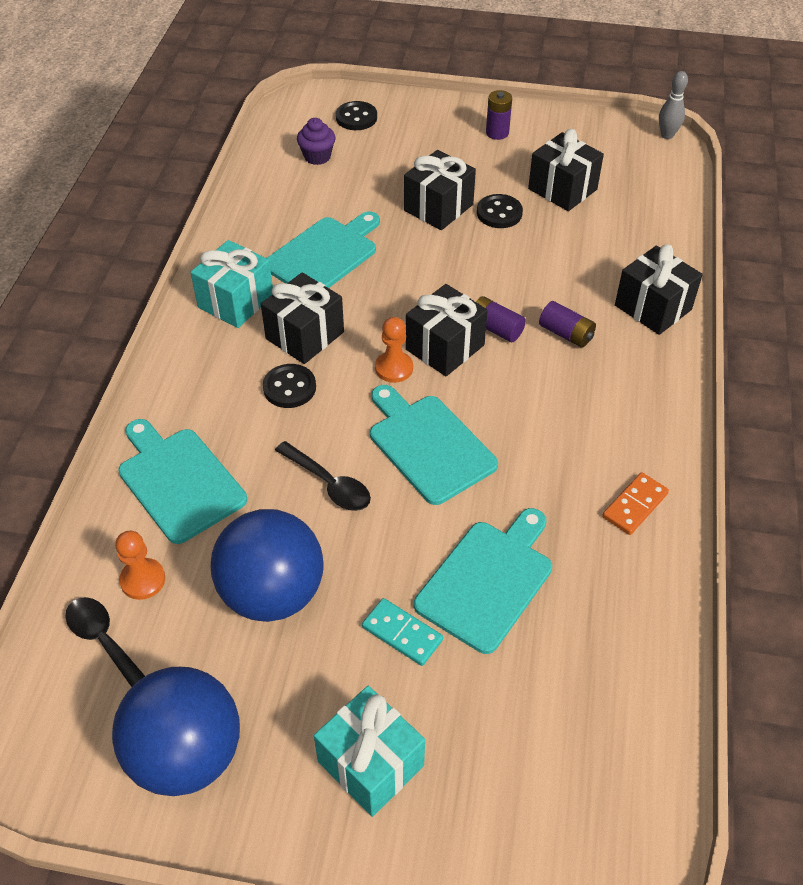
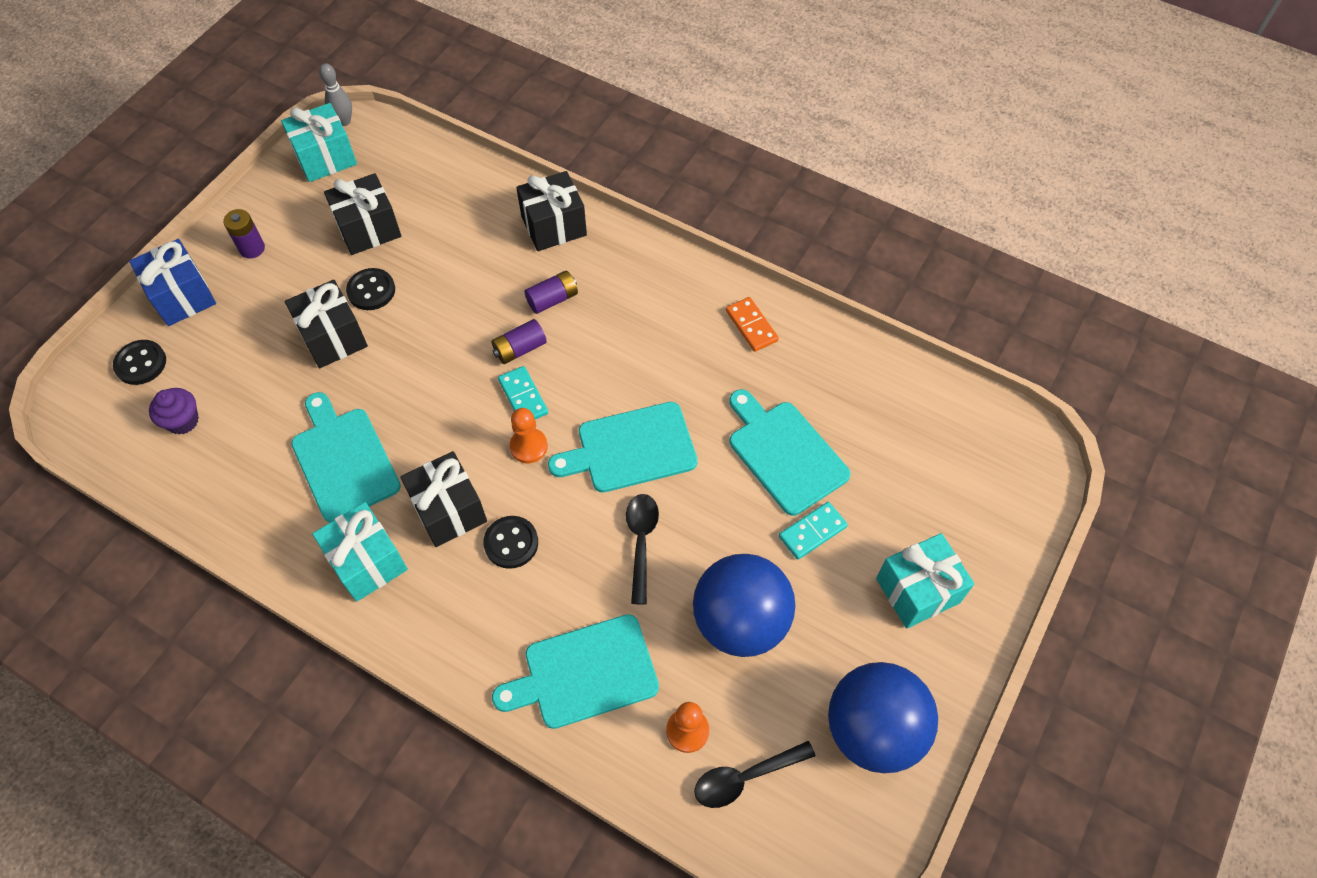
camera: 70 degrees left, 10 degrees up
(329, 484) = (641, 542): black spoon -> black spoon turned 60 degrees counterclockwise
(428, 115) = (182, 296): none -> blue gift
(445, 347) = (523, 397): black gift -> turquoise domino
(619, 139) = (325, 158): none -> turquoise gift

